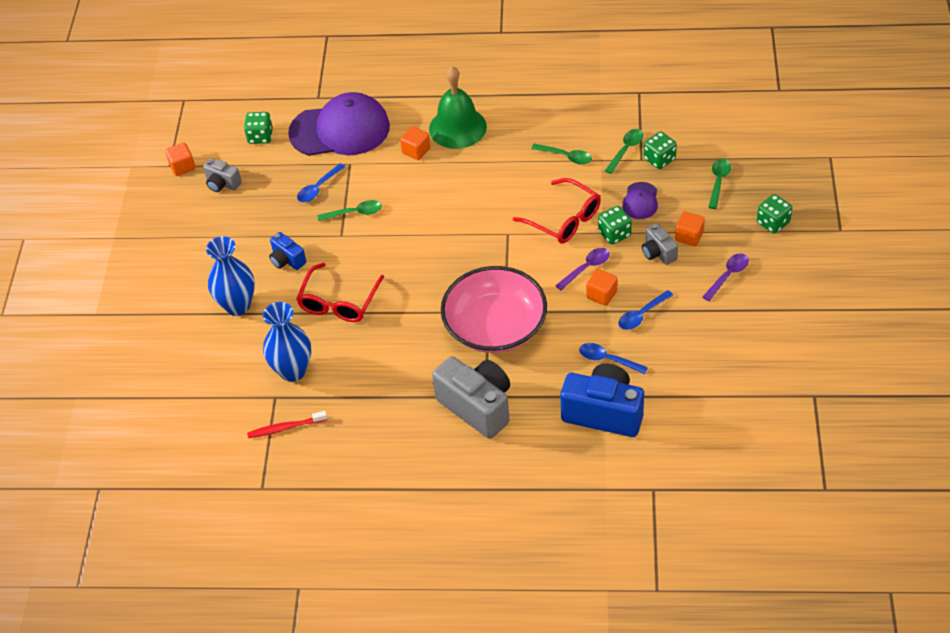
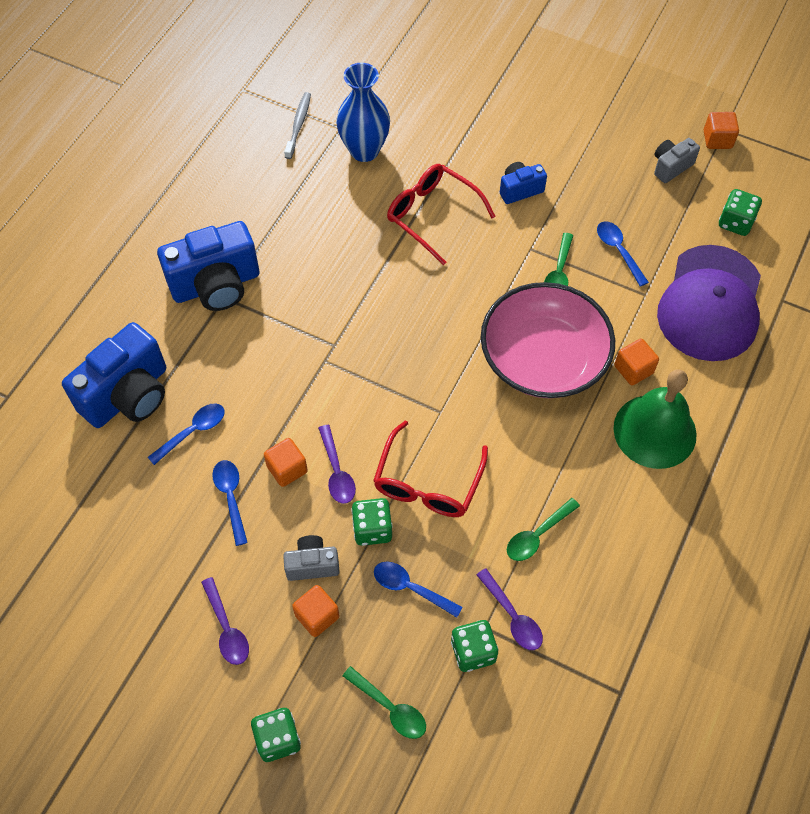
camera: 110 degrees right, 10 degrees up
(237, 305) = (479, 131): blue vase -> none
(285, 428) = (298, 125): red toothbrush -> grey toothbrush
(477, 406) = (216, 285): grey camera -> blue camera
(495, 326) = (309, 343): pink bowl -> pink bowl (543, 358)
(565, 220) = (427, 484): red glasses -> red glasses turned 45 degrees counterclockwise
(626, 150) = (513, 616): green spoon -> purple spoon
(640, 201) = (410, 588): purple cap -> blue spoon

